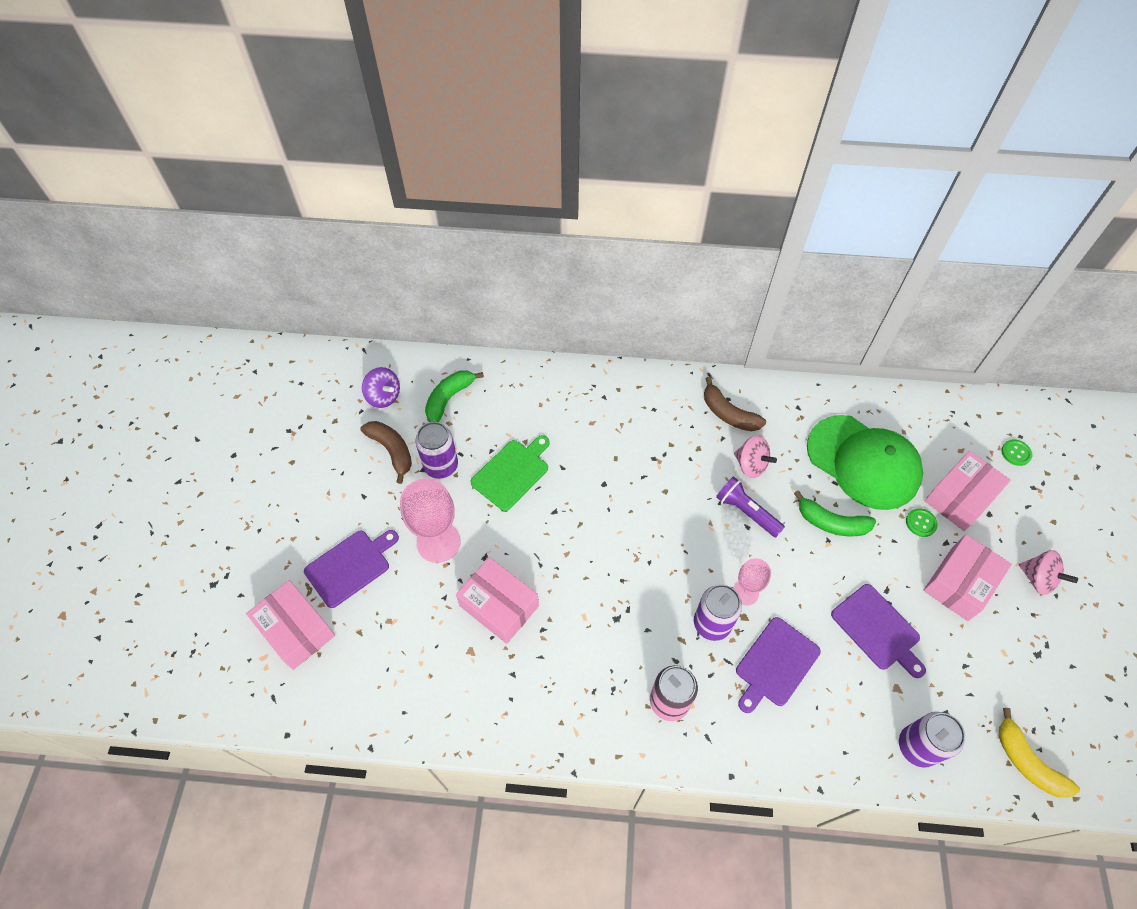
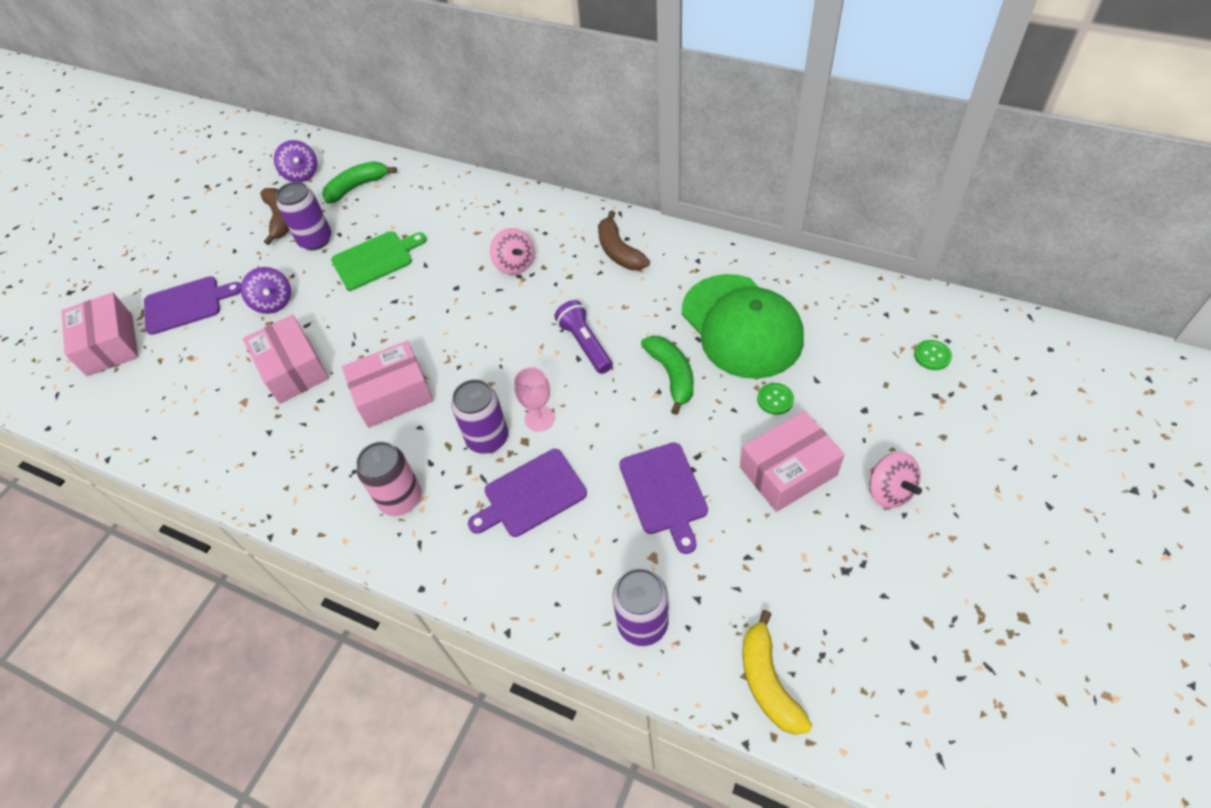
camera: 25 degrees right, 5 degrees down
(438, 542) = (273, 302): pink goblet -> purple spinning top
(751, 465) = (615, 302): pink spinning top -> pink spinning top (515, 264)
(831, 522) = (672, 375): green banana -> green banana turned 150 degrees counterclockwise
(960, 498) = (837, 385): pink box -> pink box (393, 394)

